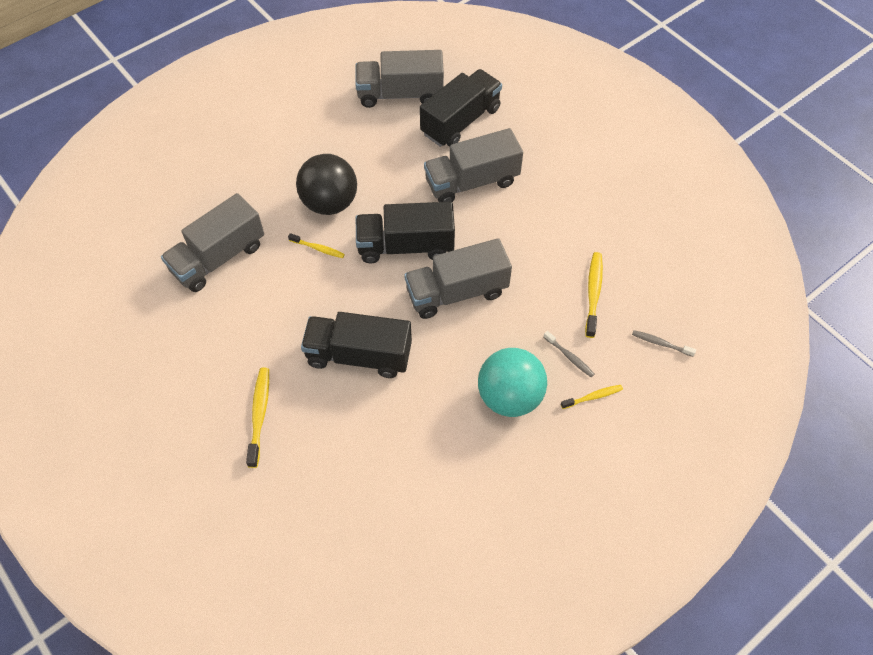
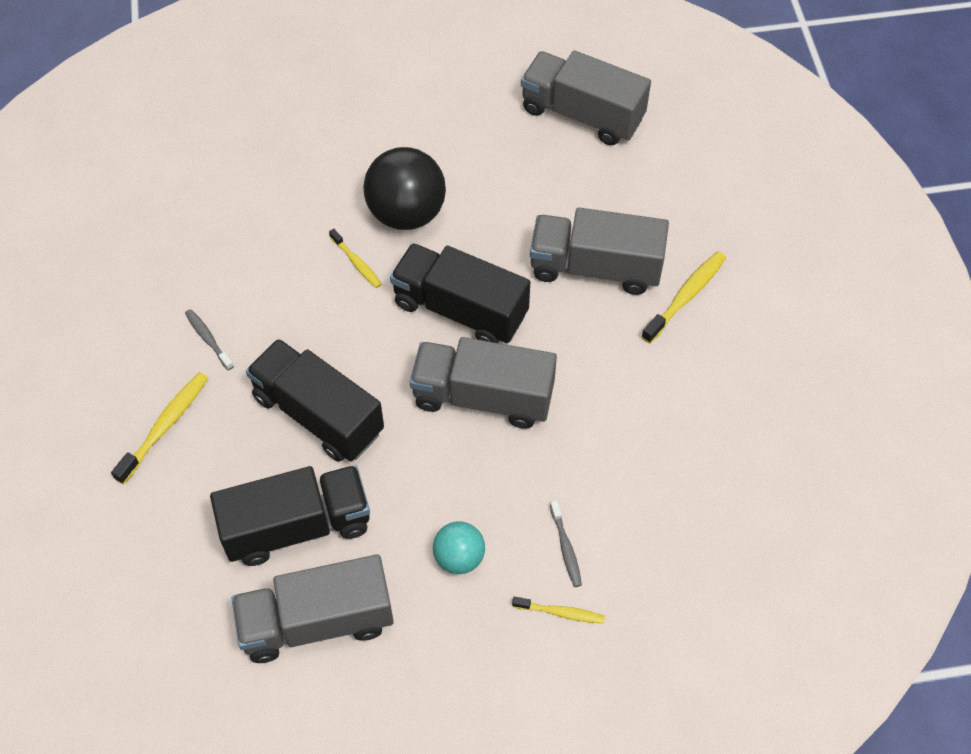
camera: 30 degrees right, 0 degrees up
(218, 258) = (239, 220): grey truck -> grey truck (317, 622)
(461, 121) = (634, 183): black truck -> black truck (297, 526)
(509, 397) = (459, 557): turquoise ball -> turquoise ball, size x0.56
(593, 293) = (652, 484): yellow toothbrush -> yellow toothbrush (686, 296)
(661, 343) = (695, 592): grey toothbrush -> grey toothbrush (208, 339)

